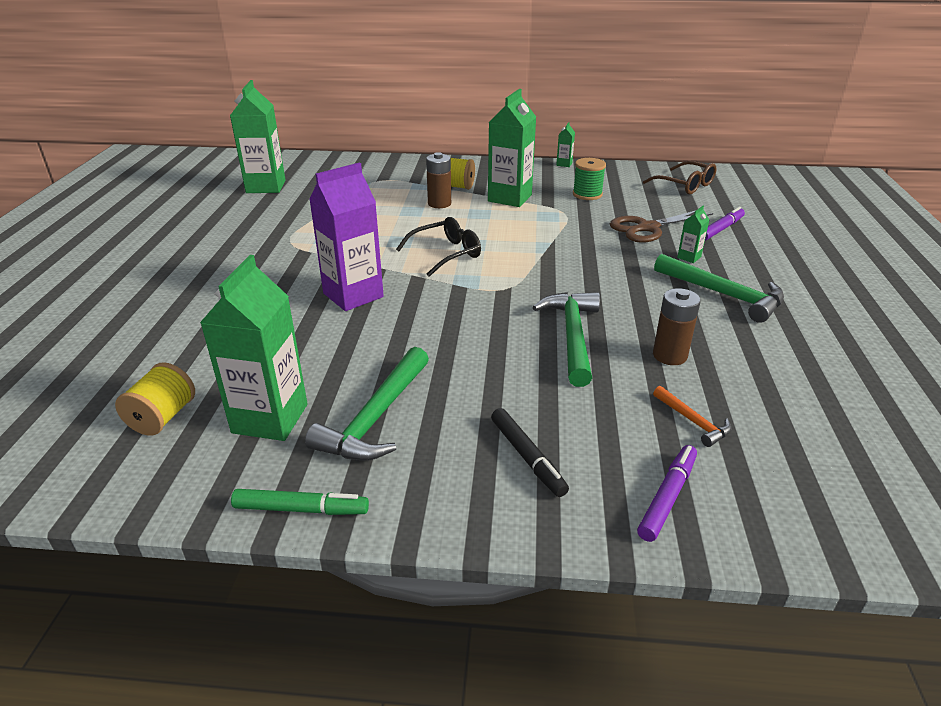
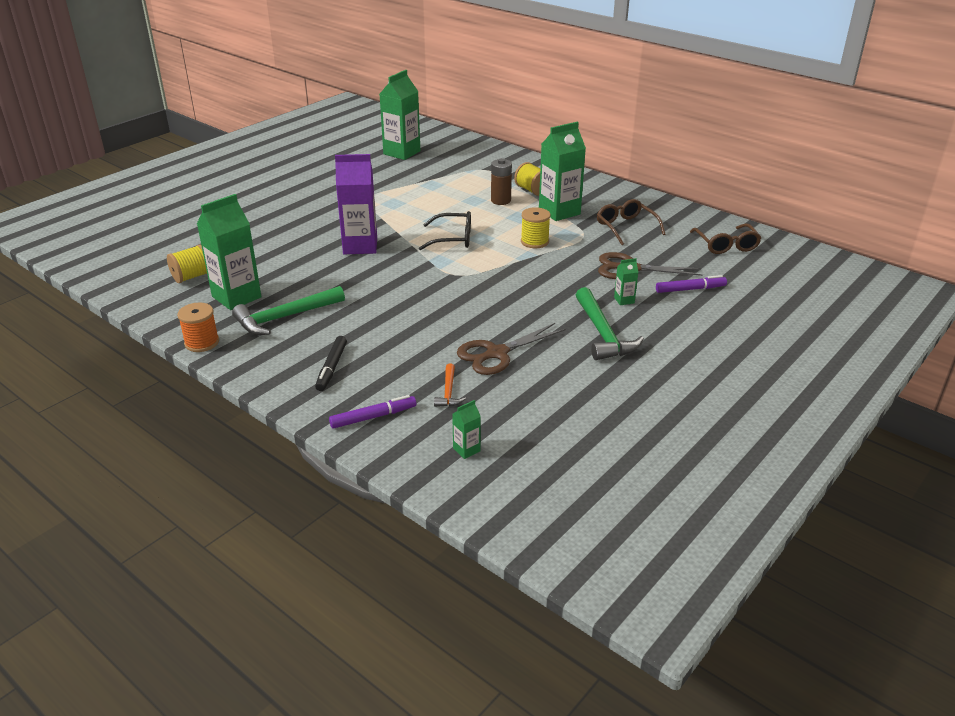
camera: 35 degrees right, 0 degrees up
(301, 509) = (202, 342): green marker -> orange spool
(529, 231) = (534, 242): none -> yellow spool
(564, 164) = (649, 196): green carton -> green carton (466, 450)
(572, 336) = (453, 319): green hammer -> none
(587, 194) = (626, 227): green spool -> brown glasses
(669, 355) = (496, 354): brown battery -> brown scissors

